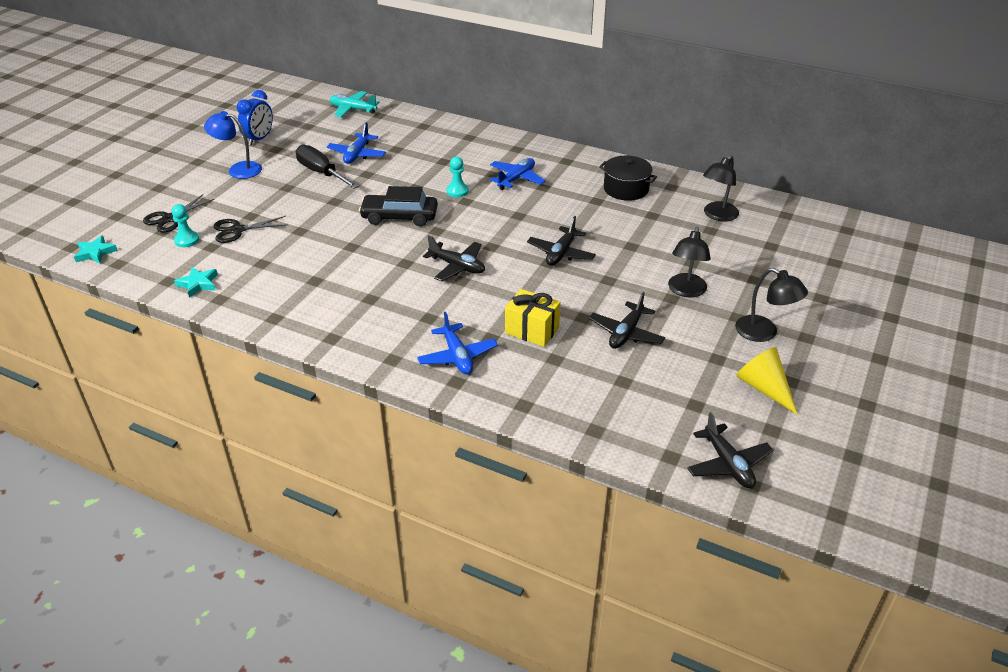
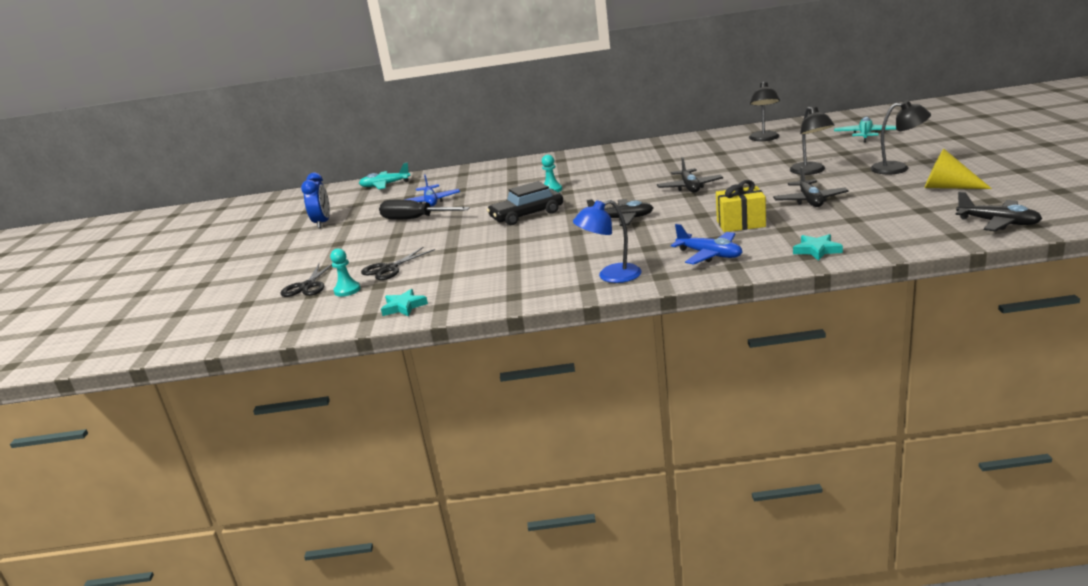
camera: 25 degrees left, 15 degrees down
(95, 253) = (259, 329): turquoise star -> turquoise star (817, 250)
(238, 169) = (330, 242): blue lamp -> blue lamp (611, 276)
(516, 179) = (588, 171): blue plane -> none
(626, 189) = (678, 149): black pot -> none
(812, 263) = (865, 135): none -> turquoise plane

